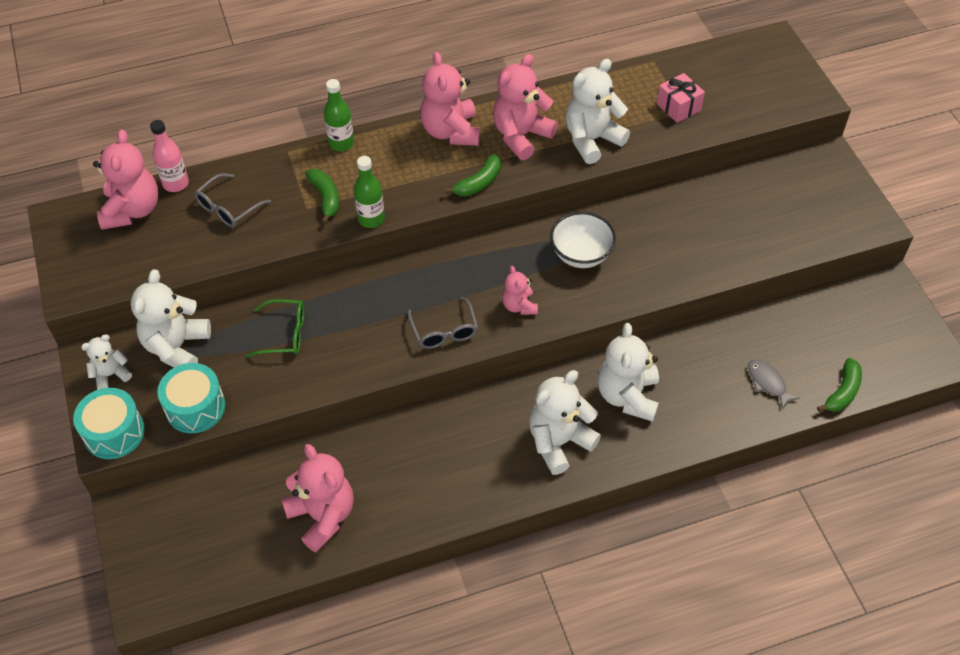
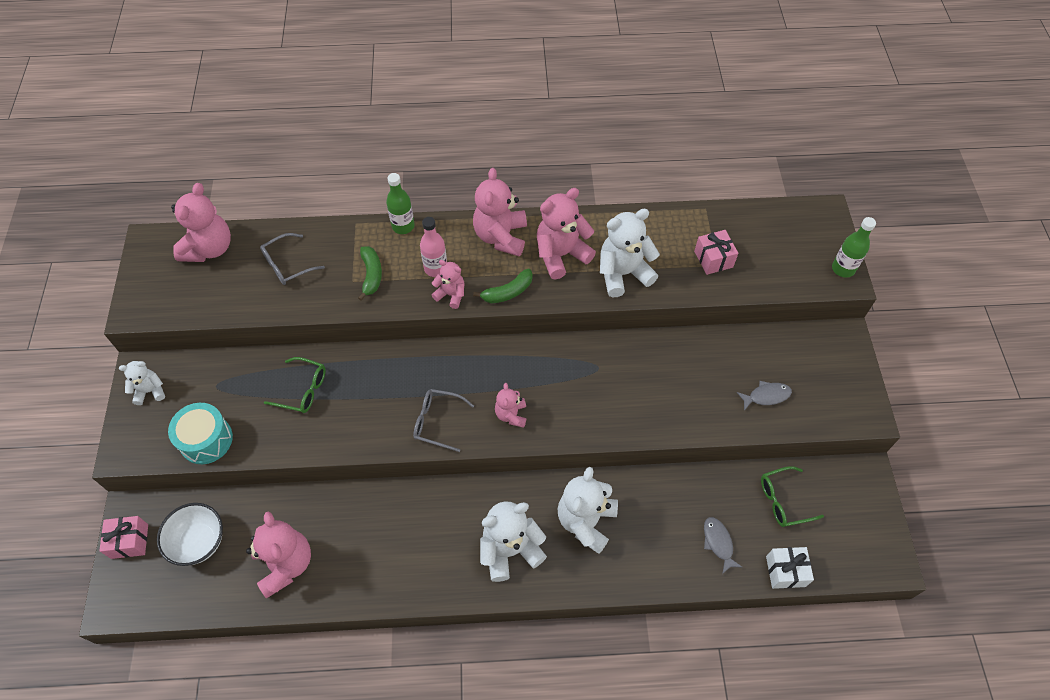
camera: 15 degrees right, 5 degrees up
(114, 432) = (133, 445): turquoise drum -> none
(137, 538) = (129, 541): none -> pink gift
(176, 183) = (253, 232): pink bottle -> pink bottle (436, 268)
(177, 347) = (211, 379): white teddy bear -> none
(371, 219) = (403, 305): green bottle -> green bottle (843, 269)
(419, 198) = (451, 294): none -> pink teddy bear
(444, 330) = (438, 422): grey glasses -> grey glasses turned 105 degrees clockwise
(581, 255) = (583, 379): white bowl -> white bowl (199, 542)
(772, 229) = (766, 396): none -> grey fish
(818, 328) = (784, 500): none -> green glasses
(842, 392) = (785, 571): green banana -> white gift

